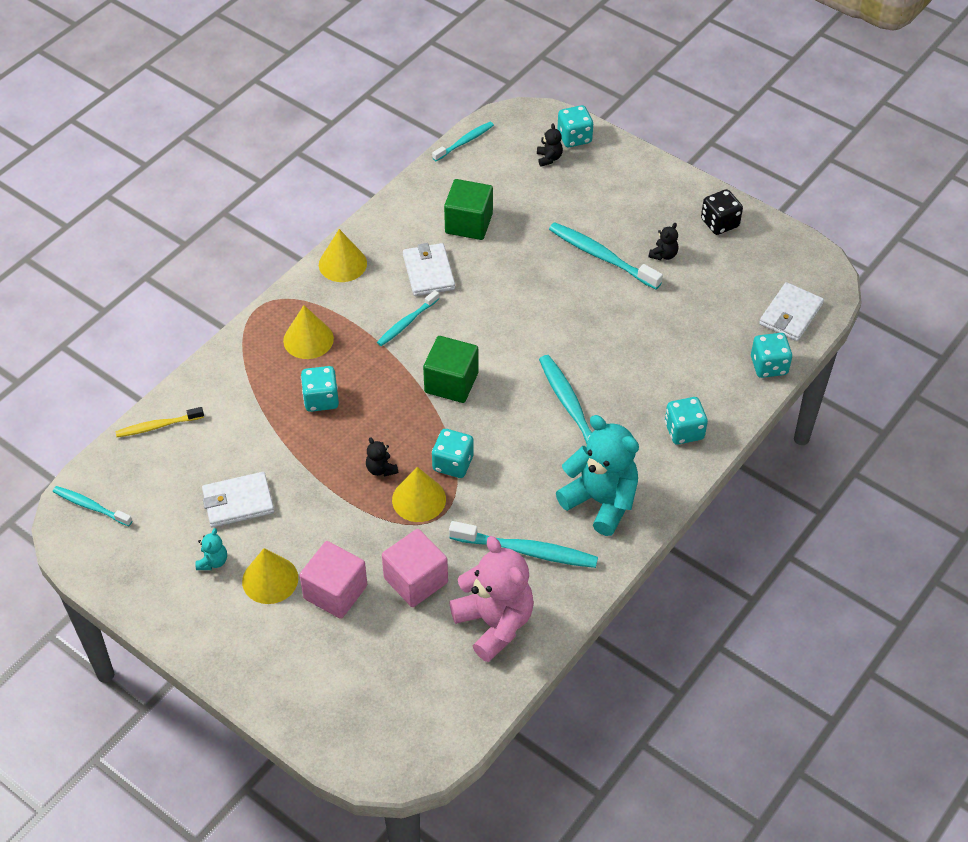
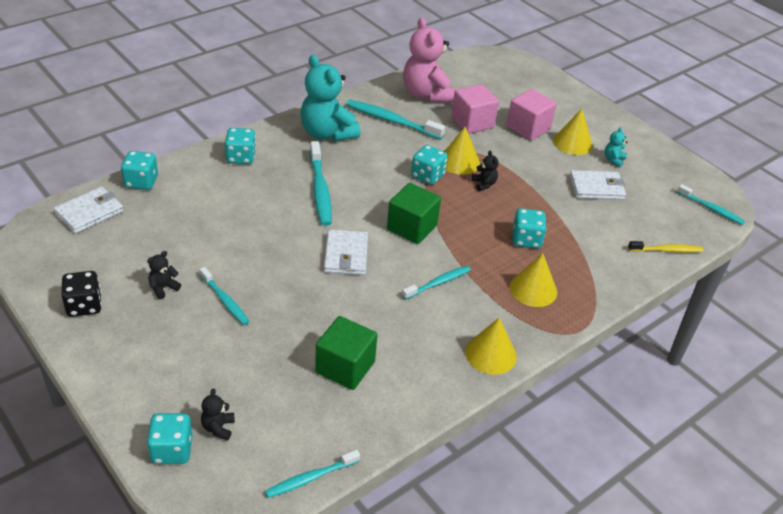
camera: 170 degrees left, 10 degrees down
(428, 272) = (404, 325): white wallet -> white wallet (346, 255)
(601, 256) = (225, 300): turquoise toothbrush -> turquoise toothbrush, size x0.62

